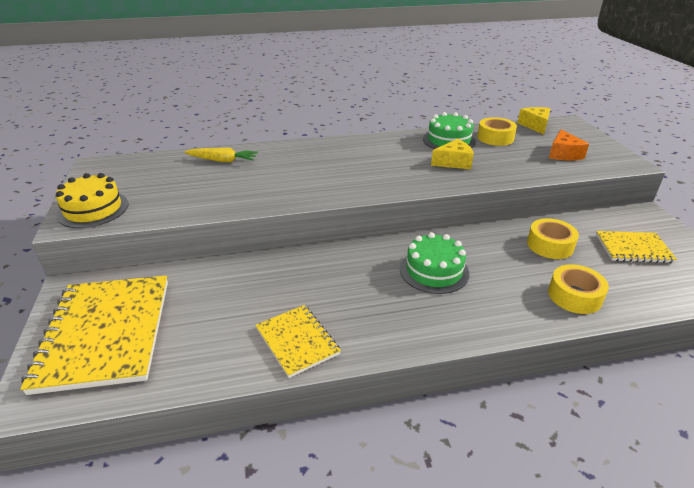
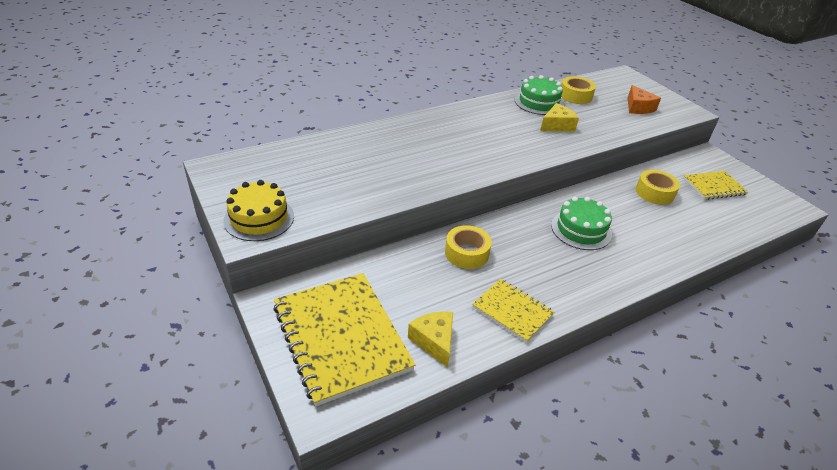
camera: 20 degrees left, 5 degrees up
(222, 160) = (346, 147): yellow carrot -> none
(535, 125) = (600, 79): yellow cheese -> yellow cheese (434, 341)
(574, 296) = (693, 234): yellow tape -> yellow tape (467, 253)

